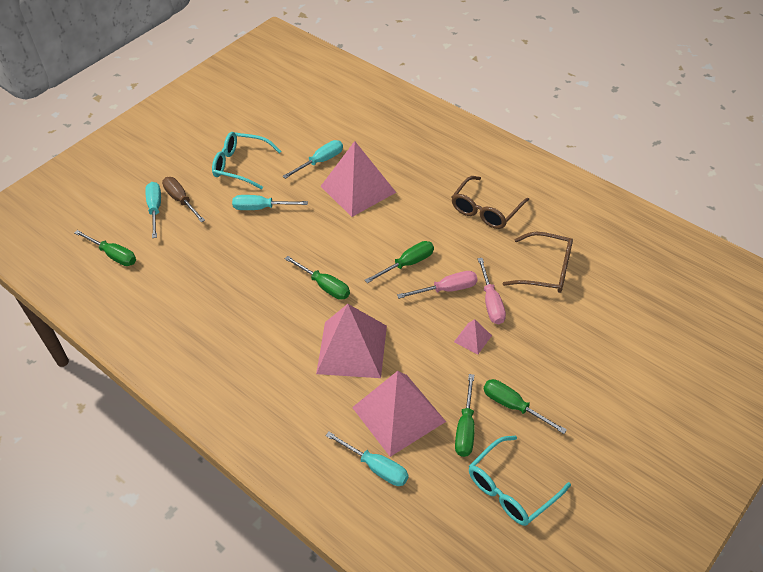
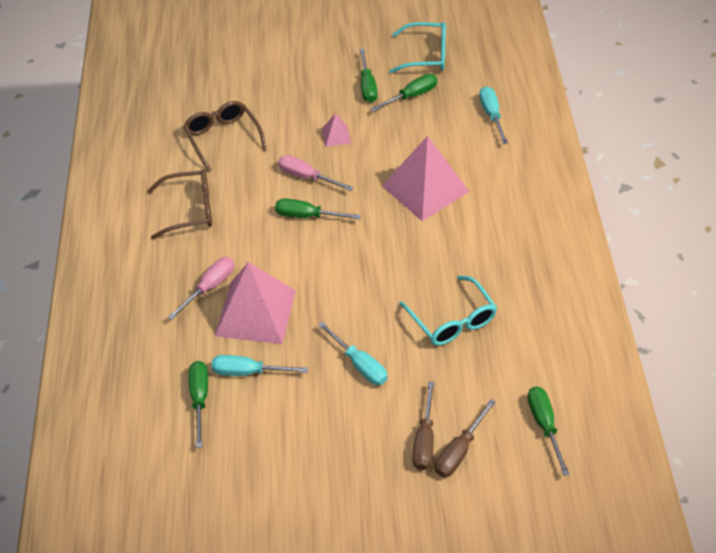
camera: 135 degrees left, 0 degrees up
(155, 209) = (459, 451): turquoise screwdriver -> brown screwdriver
(240, 165) = (324, 435): turquoise glasses -> turquoise glasses (452, 320)
(324, 286) = (390, 248): green screwdriver -> green screwdriver (199, 399)
(398, 414) = (443, 130): pink pyramid -> none
(491, 302) = (290, 147): pink screwdriver -> pink screwdriver (209, 287)

